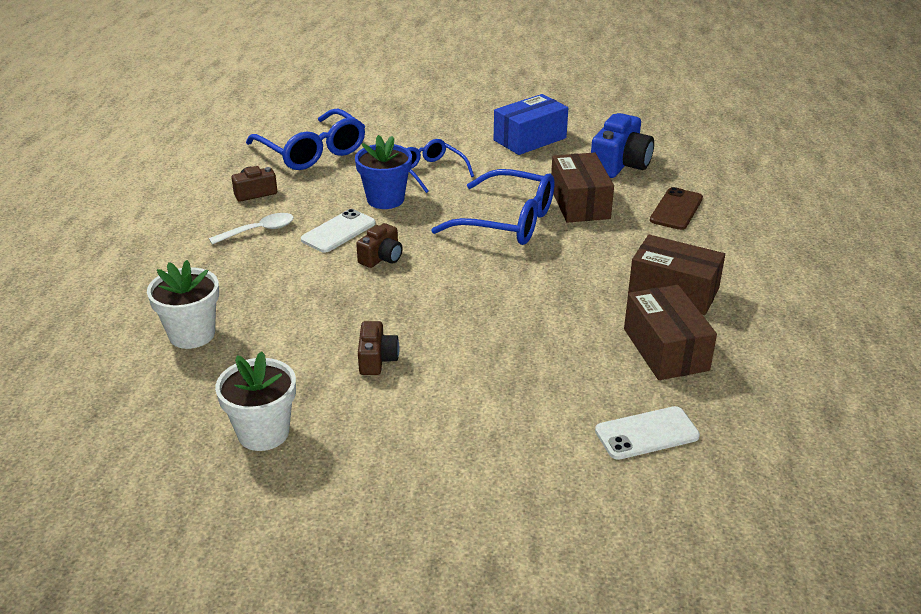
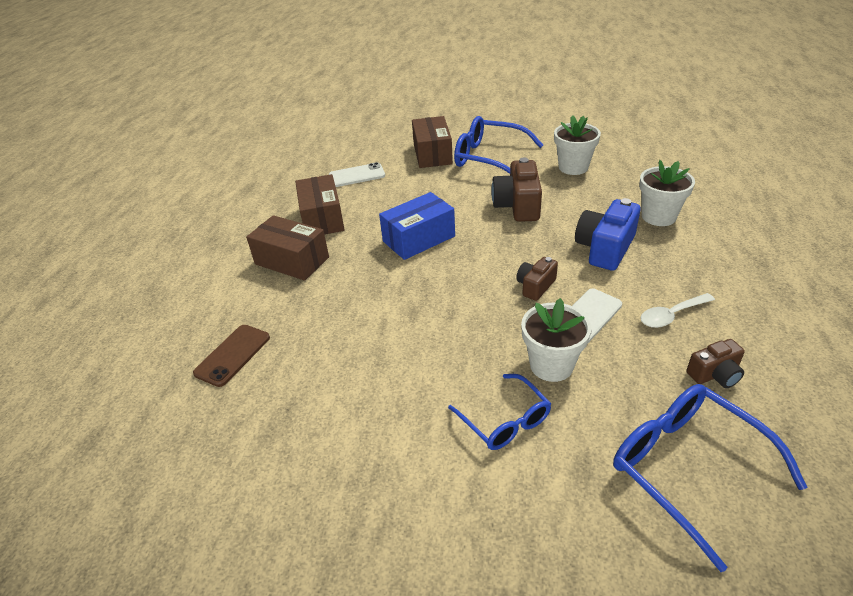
camera: 175 degrees left, 5 degrees up
(377, 359) = (518, 206): brown camera -> brown camera, size x1.73
(385, 199) = (551, 365): blue flower pot -> white flower pot
(507, 221) = (414, 334): blue glasses -> blue glasses (489, 158)
(530, 139) = (360, 507): blue box -> blue box (419, 239)
(579, 203) = (331, 363): brown box -> brown box (432, 154)
(620, 164) = (254, 440): blue camera -> blue camera (605, 248)

